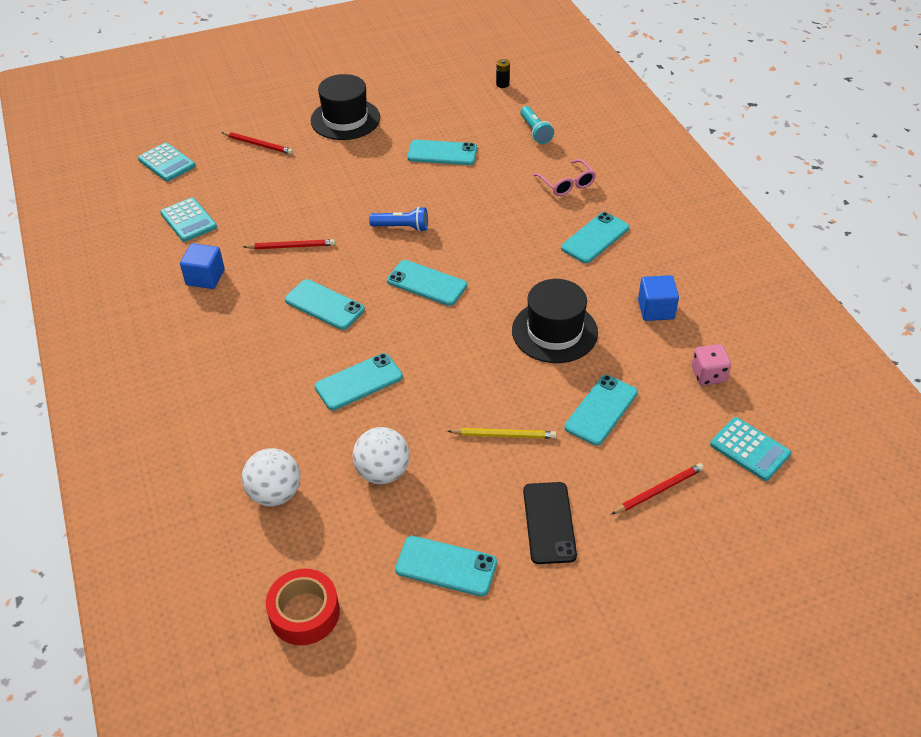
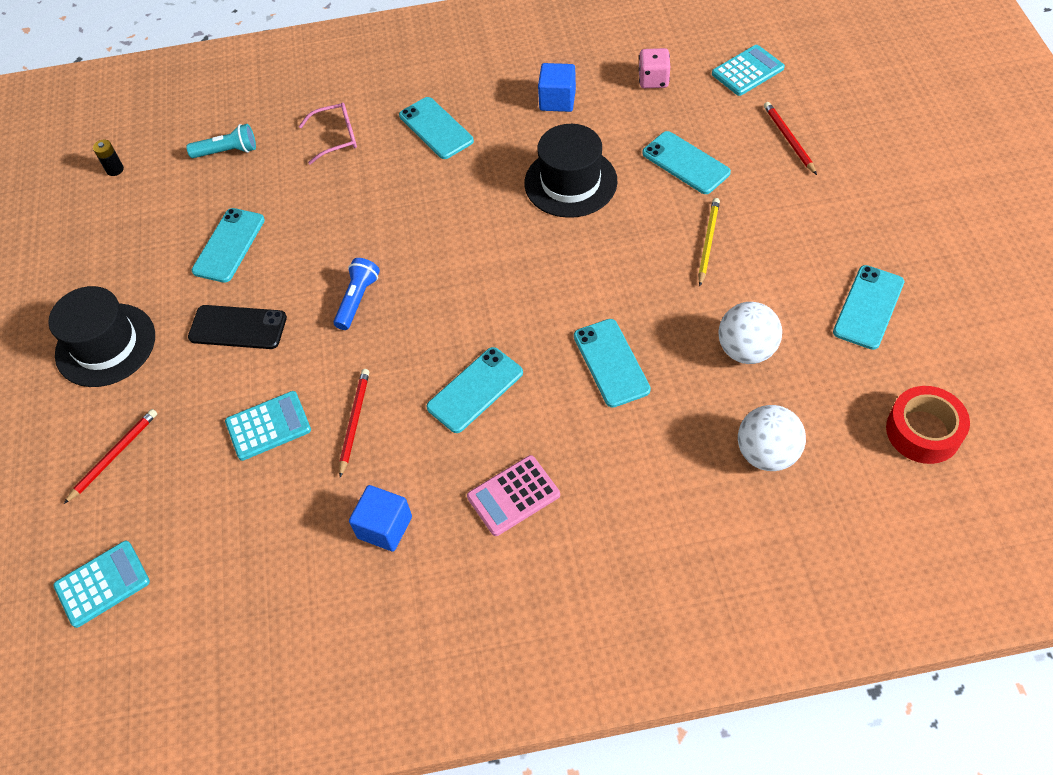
camera: 75 degrees left, 10 degrees up
(188, 220) = (254, 550): turquoise calculator -> turquoise calculator (268, 426)
(231, 340) = (513, 496): none -> pink calculator
(427, 283) = (465, 284): turquoise phone -> none
(549, 523) = (820, 222): black phone -> black phone (238, 327)

